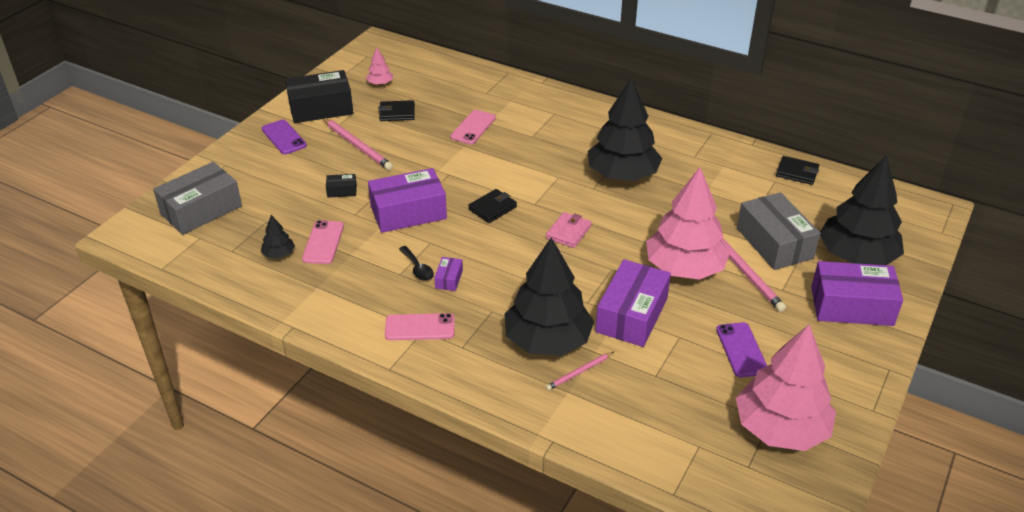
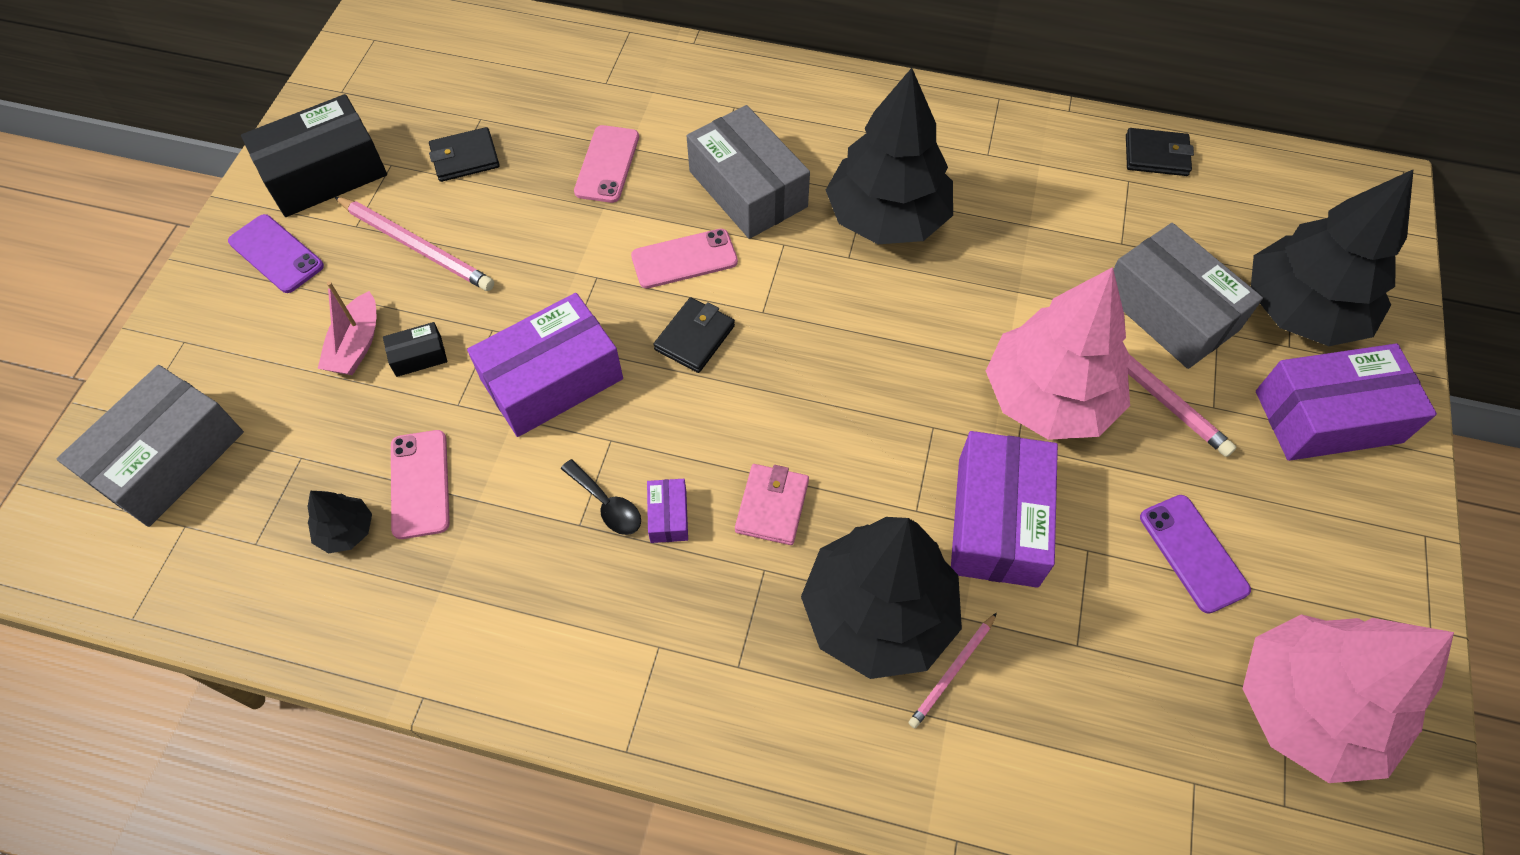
camera: 15 degrees left, 20 degrees up
(311, 181) = (356, 345): none -> pink boat
(380, 83) = (415, 96): pink tree -> none
(420, 327) = (651, 640): pink phone -> pink phone (684, 259)
(547, 150) = (748, 189): none -> grey box
(568, 232) = (838, 363): pink wallet -> pink wallet (772, 506)

